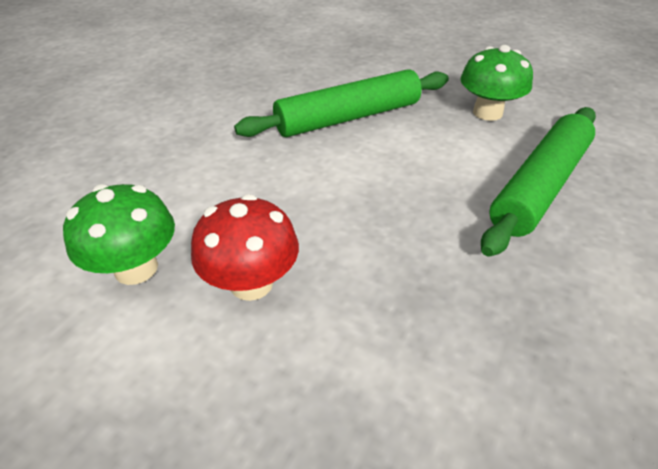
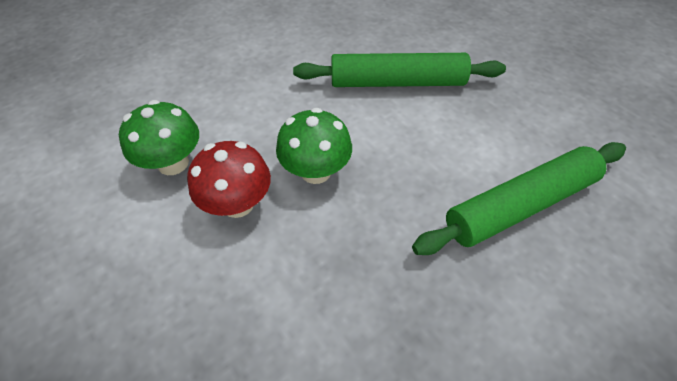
camera: 25 degrees right, 10 degrees up
(487, 113) = (527, 114): green mushroom -> green mushroom (315, 171)

